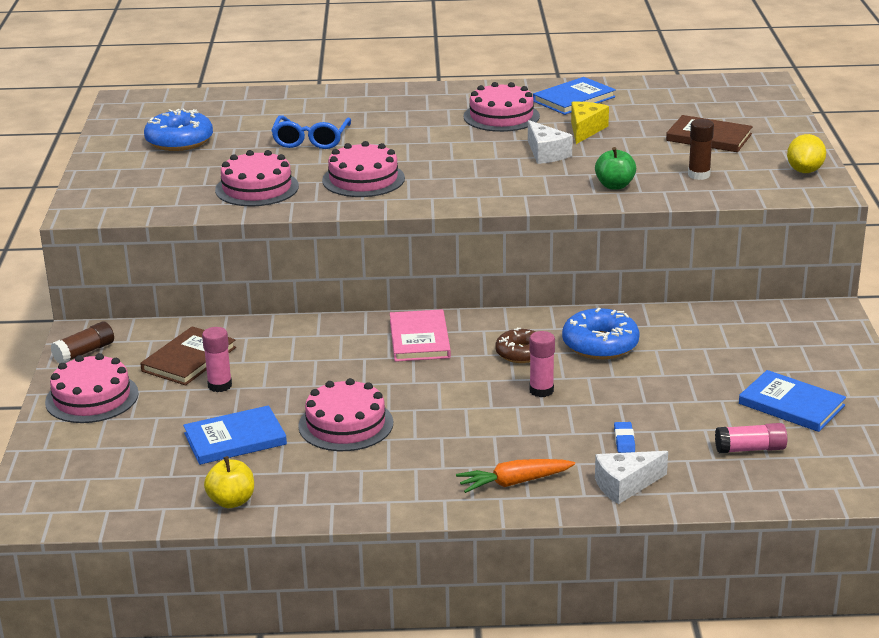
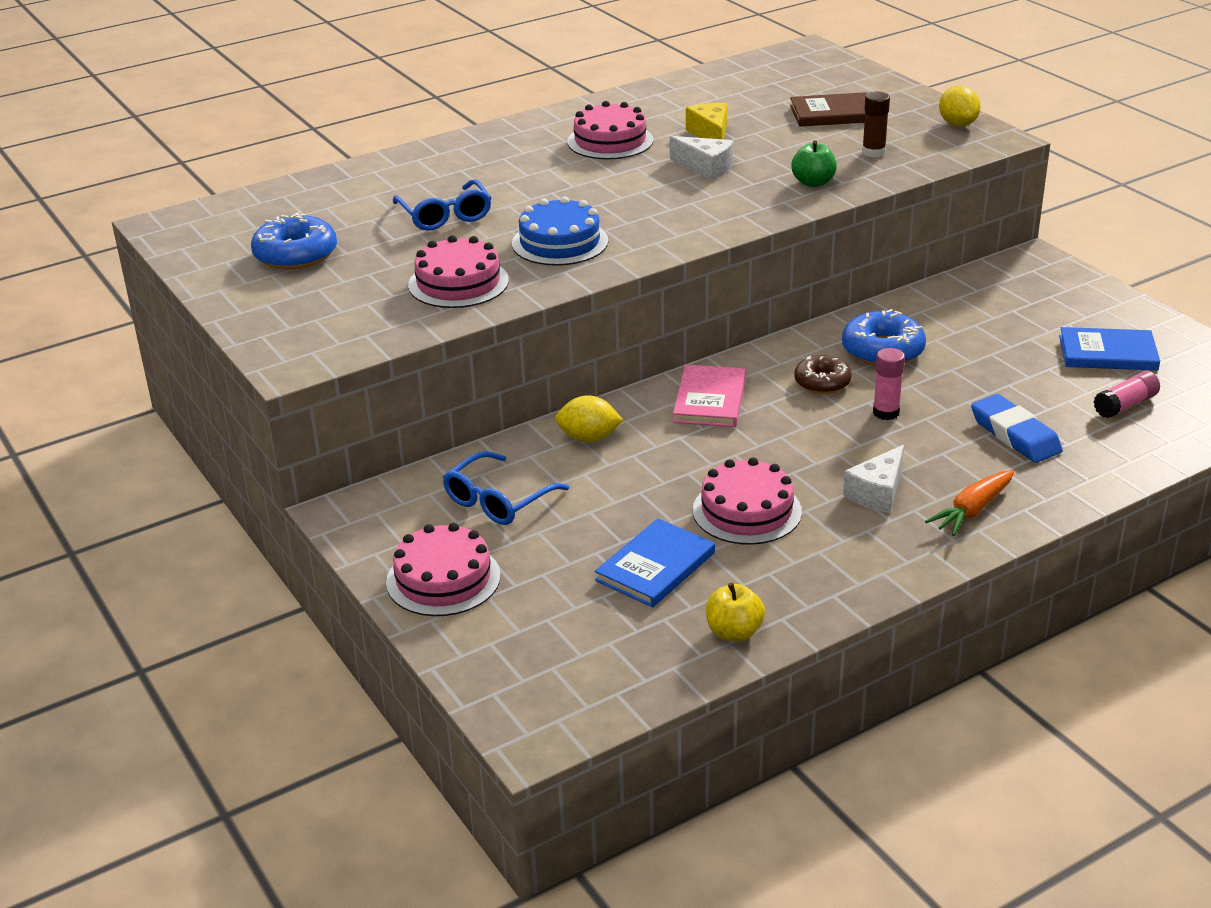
camera: 30 degrees left, 5 degrees up
(84, 352) = (370, 532): brown glue stick -> none
(189, 359) = (498, 500): brown book -> blue glasses
(220, 385) = (568, 516): pink glue stick -> none
(300, 338) = (589, 438): none -> yellow lemon
(363, 179) = (560, 242): pink cake -> blue cake
(419, 339) = (710, 400): pink book -> pink book turned 45 degrees clockwise
(573, 99) = (657, 106): blue book -> none
(624, 440) = (1015, 434): blue eraser -> blue eraser, size x2.08
(625, 485) = (1067, 477): white cheese -> white cheese (877, 493)

